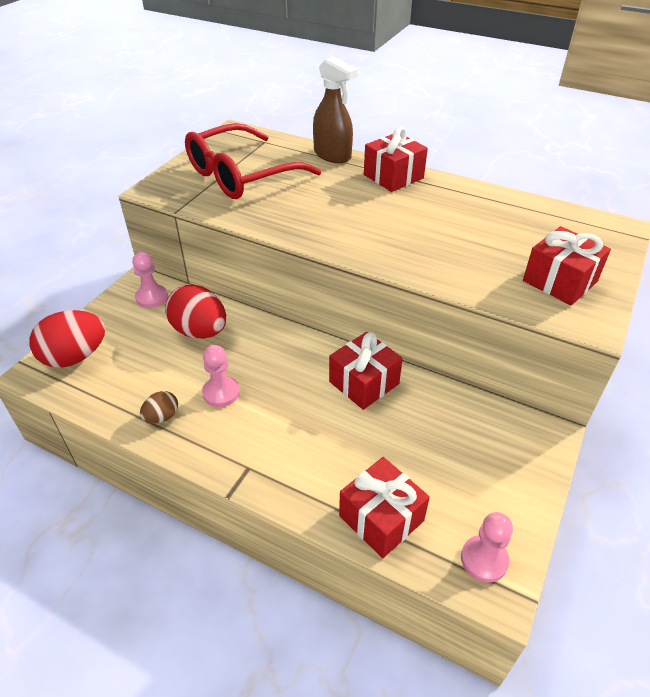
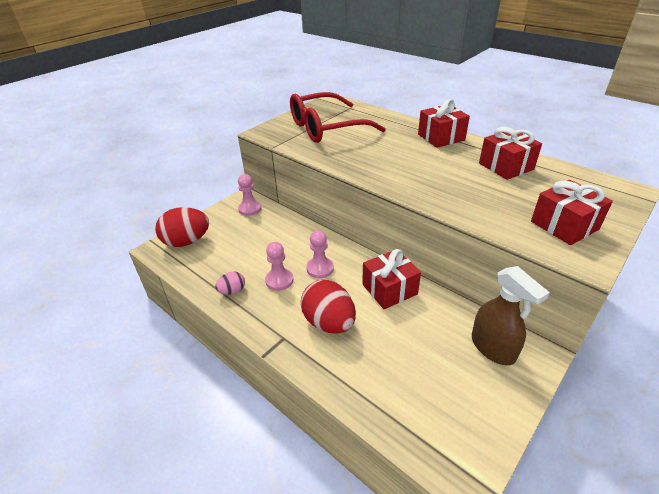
camera: 15 degrees right, 5 degrees down
(162, 417) = (232, 291): brown egg -> pink egg
(200, 331) = (276, 236): red egg -> red egg (329, 323)
(332, 155) = (398, 120): brown spray bottle -> brown spray bottle (493, 348)
(381, 518) = (377, 396): red gift -> red gift (506, 166)
(484, 559) = (458, 448): pink pawn -> pink pawn (320, 268)

